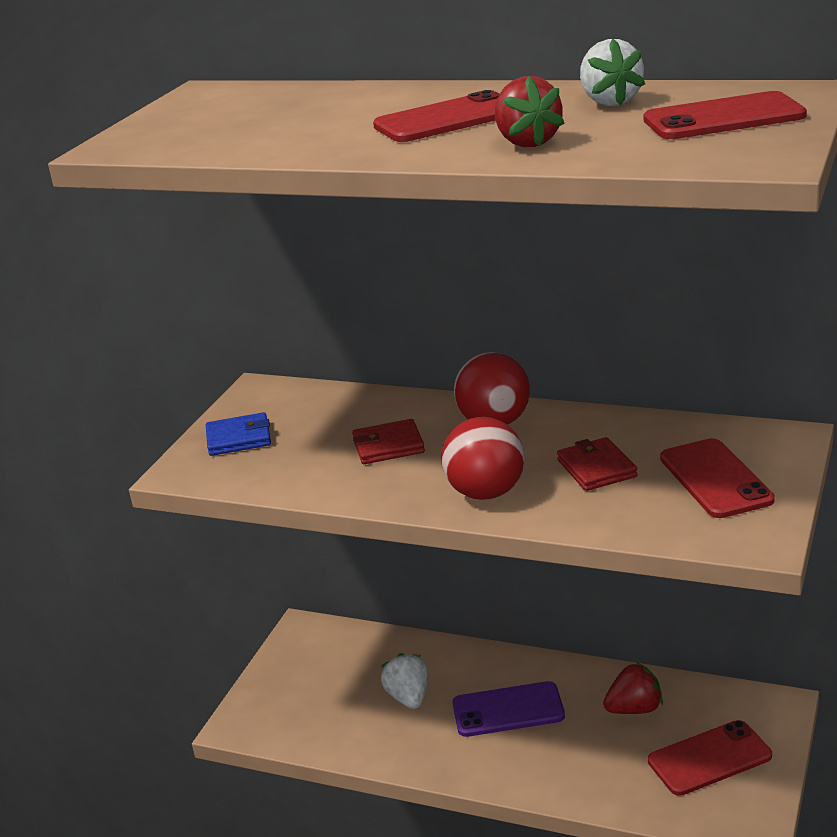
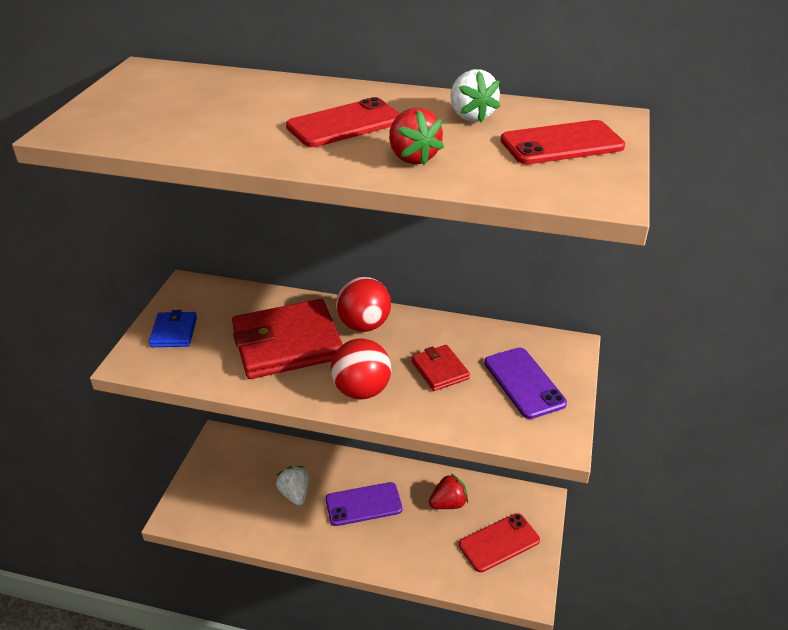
camera: 10 degrees left, 10 degrees up
(239, 438) = (174, 332): blue wallet -> blue wallet turned 75 degrees counterclockwise
(388, 446) = (287, 344): red wallet -> red wallet, size x2.06
(715, 479) = (524, 383): red phone -> purple phone

